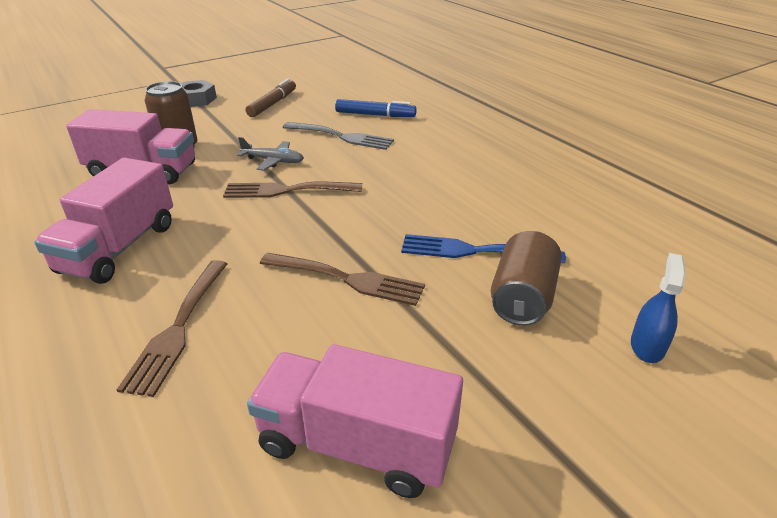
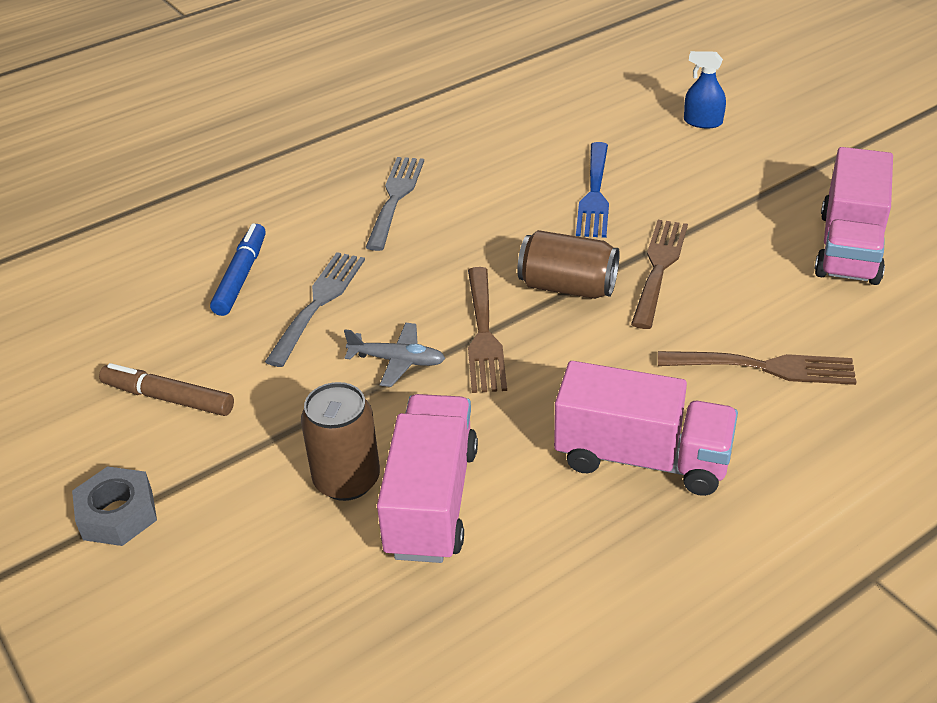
camera: 90 degrees left, 5 degrees up
(273, 161) = (397, 361): grey plane -> grey plane turned 90 degrees clockwise
(463, 159) = (395, 198): none -> grey fork
(522, 297) = (660, 171): brown can -> brown can (567, 287)

